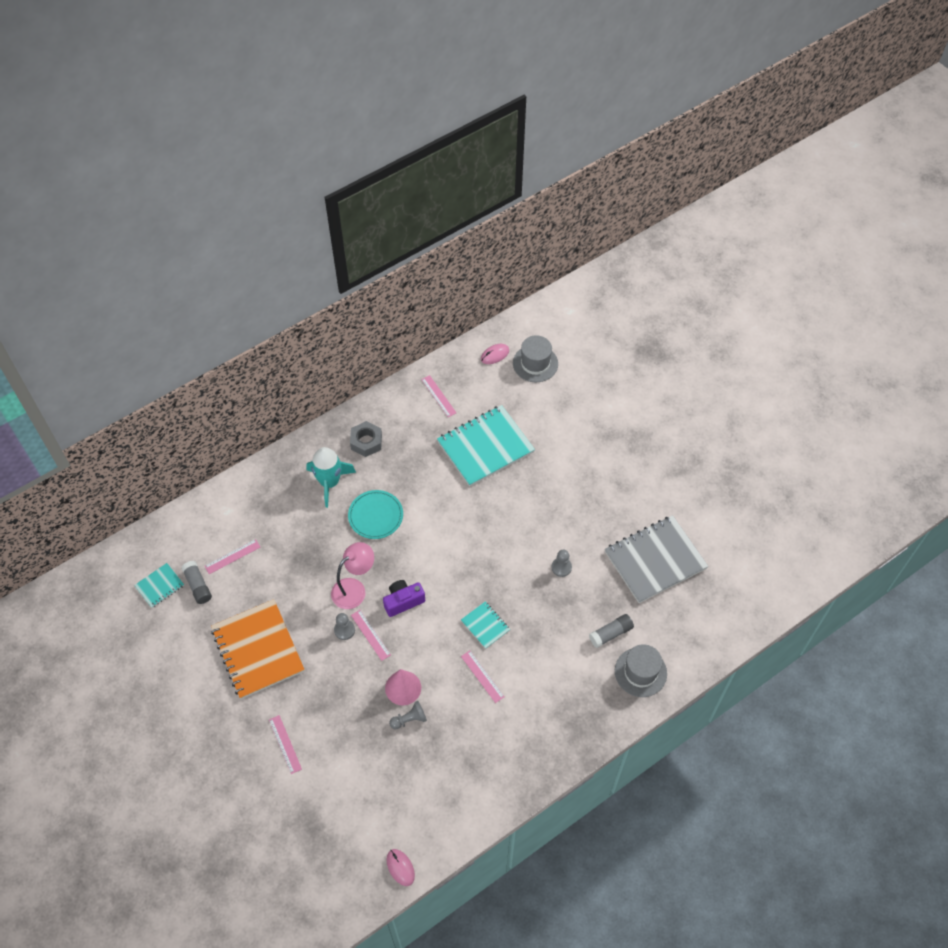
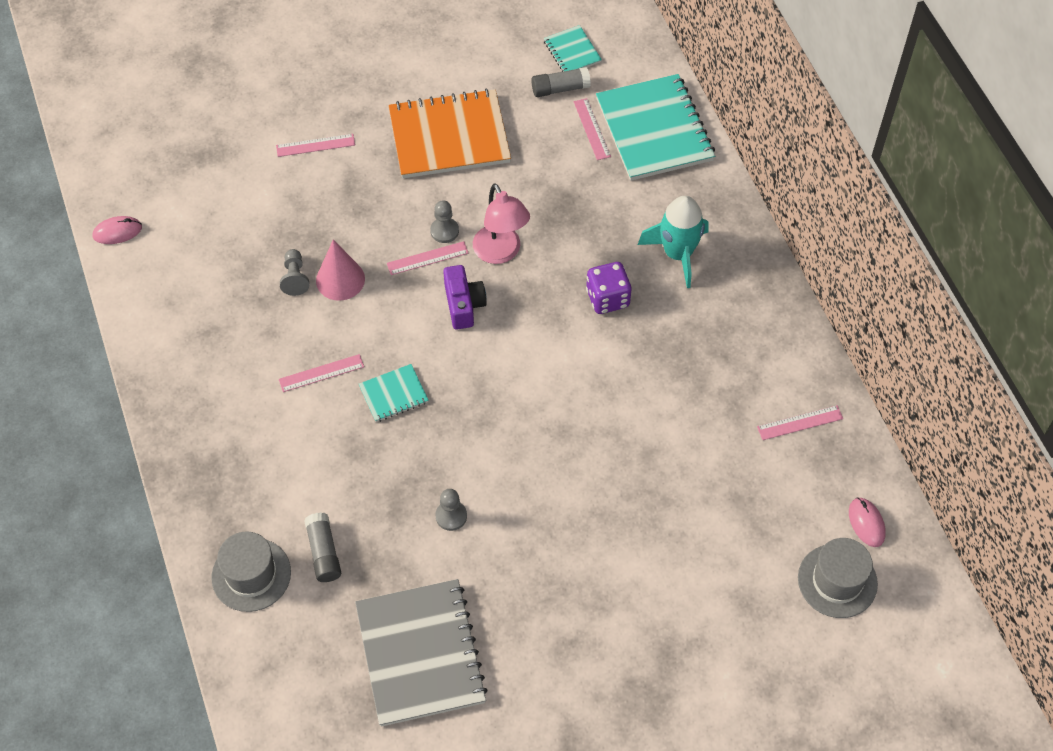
camera: 105 degrees right, 0 degrees up
(366, 442) = (736, 310): grey nut -> none
(375, 516) = (607, 298): turquoise plate -> purple dice
(485, 447) = (689, 466): turquoise notebook -> turquoise notebook (654, 130)

